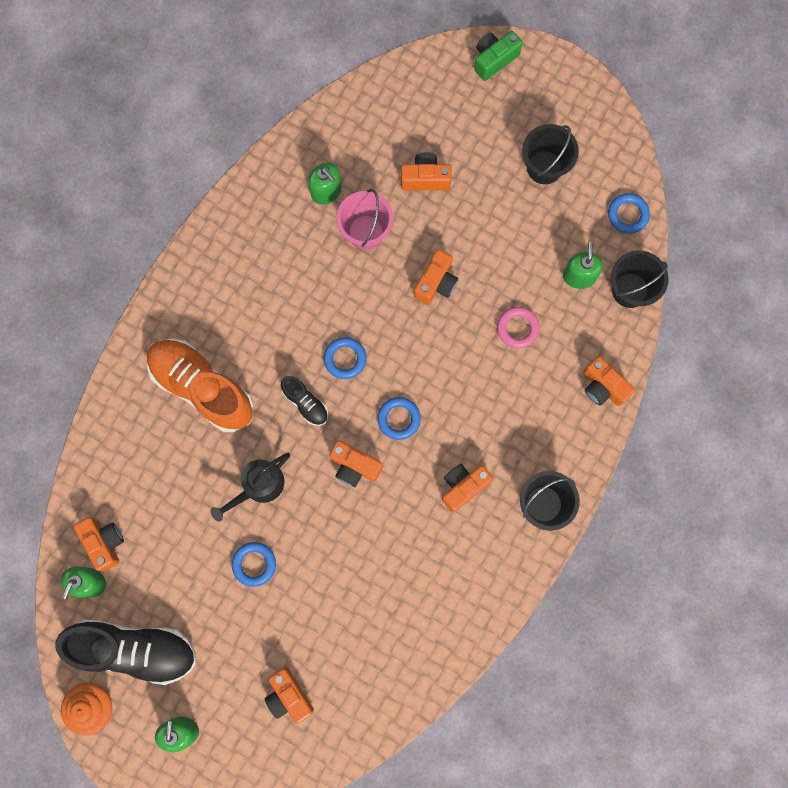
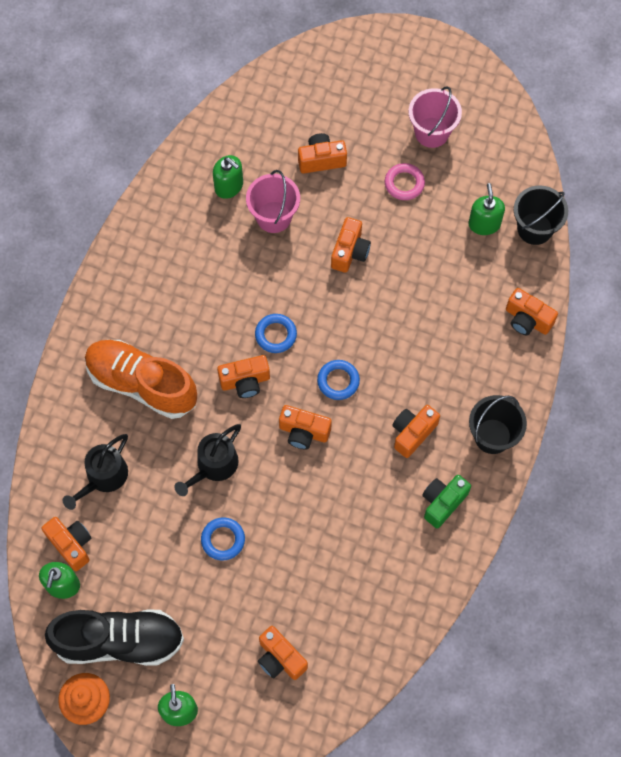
camera: 10 degrees left, 10 degrees down
(148, 478) = (103, 477): none -> black watering can
(305, 403) = (245, 381): black shoe -> orange camera
(494, 59) = (365, 45): green camera -> green camera (442, 502)
(517, 328) = (435, 280): pink ring -> pink ring (404, 183)
(544, 167) = (431, 132): black bucket -> pink bucket
(627, 215) = (518, 162): blue ring -> none

